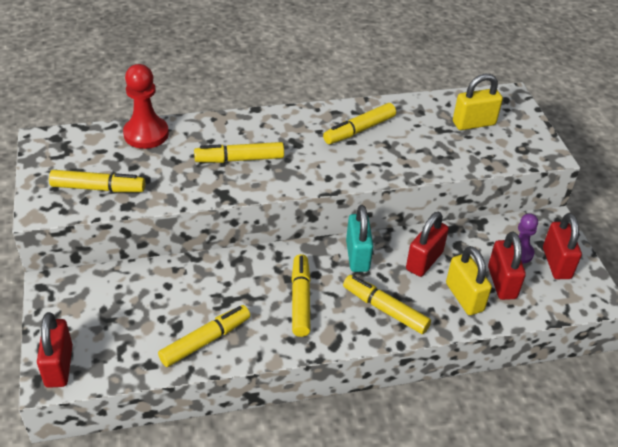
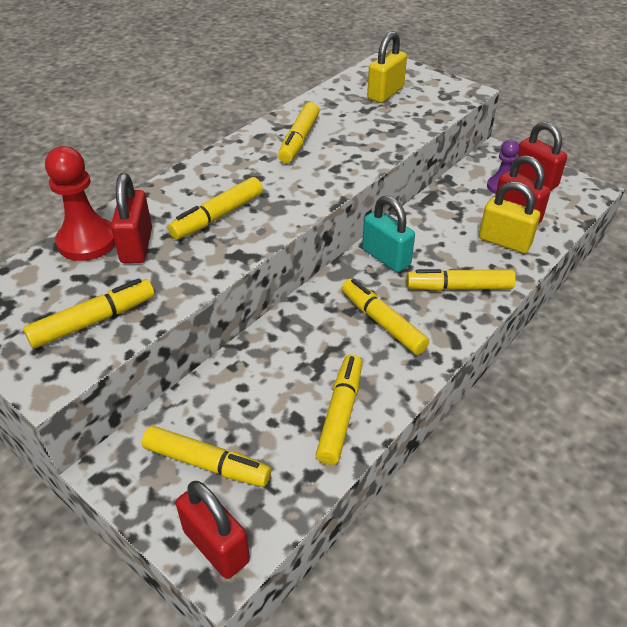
camera: 35 degrees left, 0 degrees up
(101, 318) = (207, 464): none -> yellow marker
(424, 261) = (442, 231): red padlock -> red padlock (136, 246)

